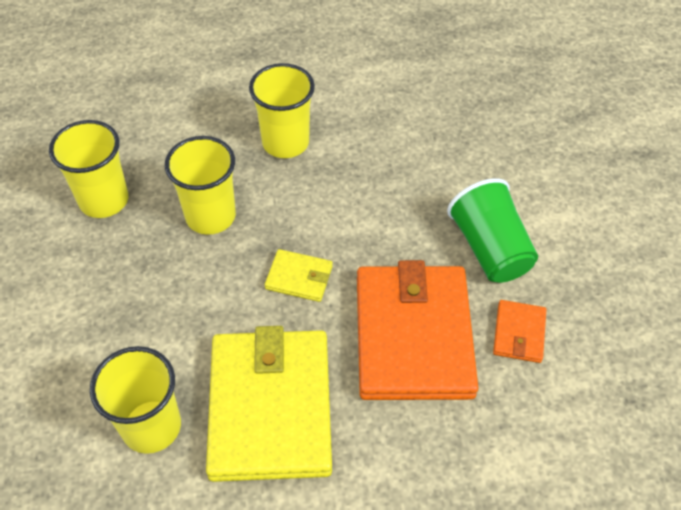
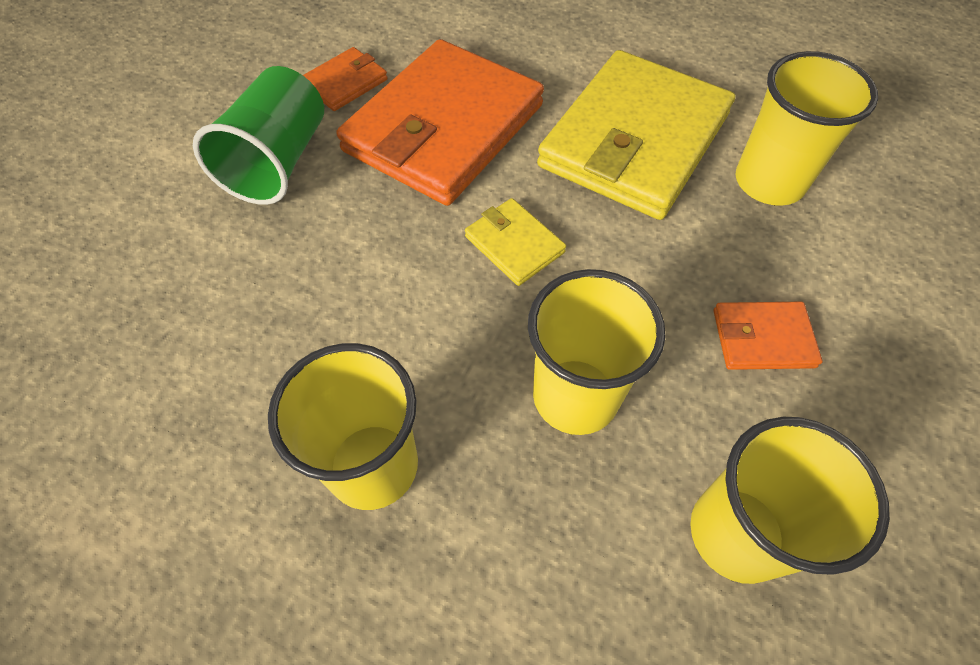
camera: 145 degrees left, 5 degrees up
(120, 300) = (762, 338): none -> orange wallet

